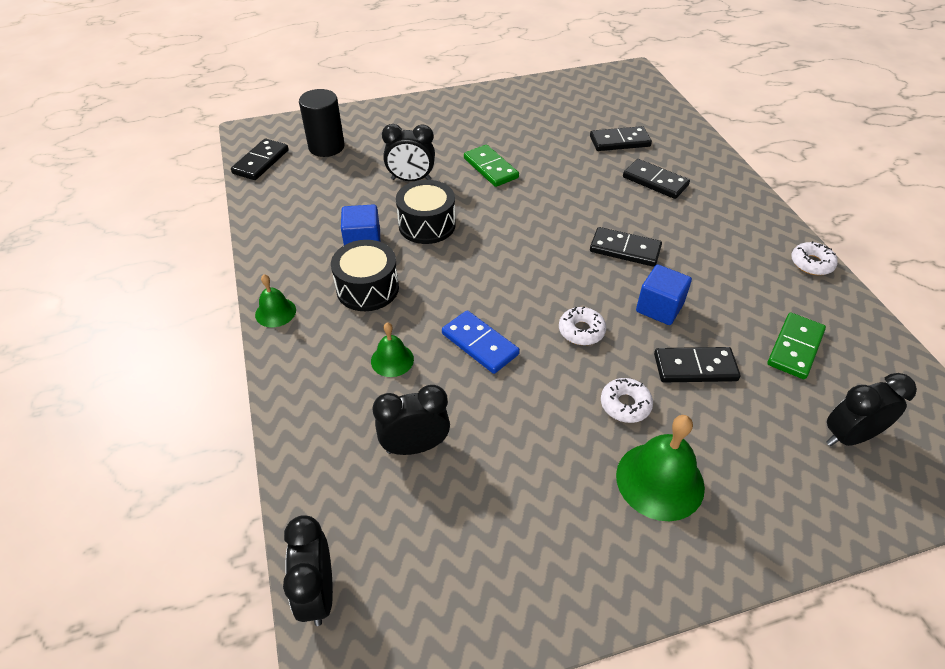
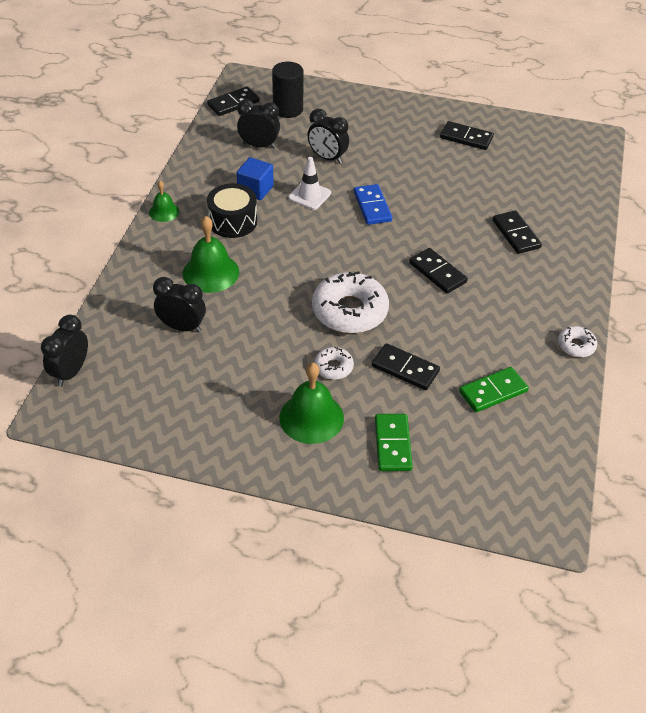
camera: 30 degrees right, 0 degrees up
(392, 360) = (210, 272): green bell -> green bell, size x1.77
(427, 225) = (309, 195): black drum -> white traffic cone
(480, 344) = (274, 288): blue domino -> blue domino (372, 206)
(490, 168) = (394, 172): green domino -> green domino (392, 444)
(581, 331) = (349, 311): white donut -> white donut, size x2.04
(619, 141) = (520, 192): black domino -> black domino (466, 138)
(659, 308) = (421, 322): blue cube -> none
(849, 436) = (467, 458): black clock -> black clock (259, 145)

